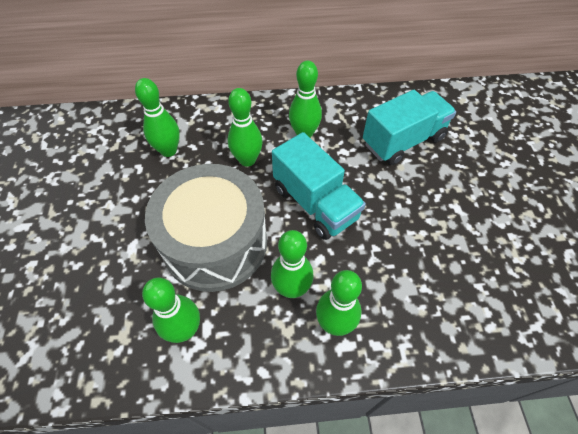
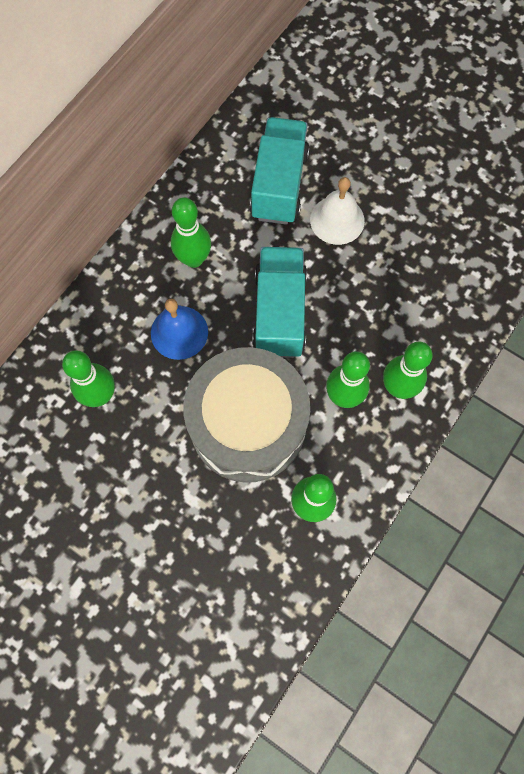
camera: 50 degrees left, 15 degrees up
(247, 160) = (179, 332): green bowling pin -> blue bell
(315, 203) = (279, 313): turquoise truck -> turquoise truck turned 90 degrees counterclockwise
(418, 188) = (337, 220): none -> white bell

